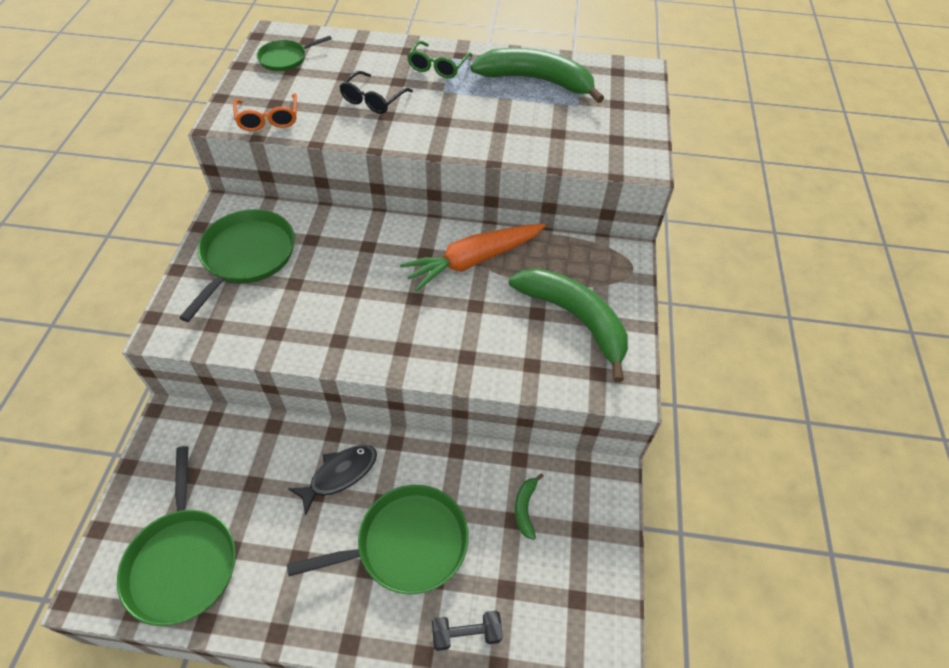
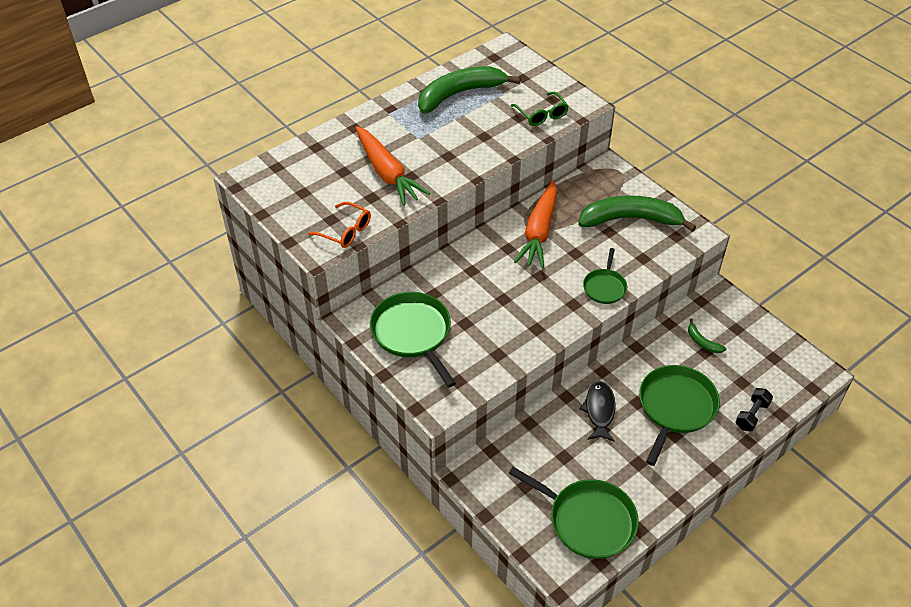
camera: 45 degrees left, 5 degrees down
(285, 59) = (285, 188): green pan -> green pan (605, 287)
(373, 100) = (387, 173): black glasses -> orange carrot
(438, 66) = (389, 125): green glasses -> green glasses (541, 114)

